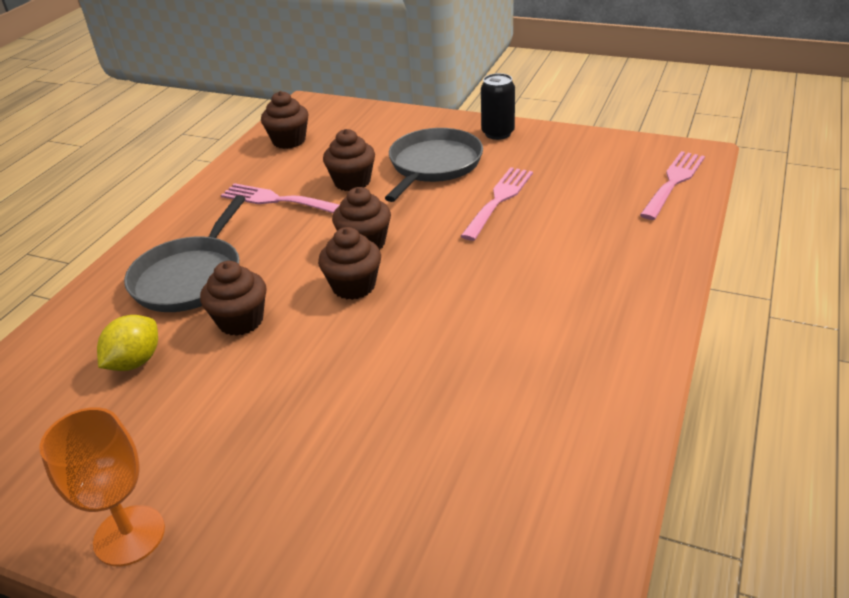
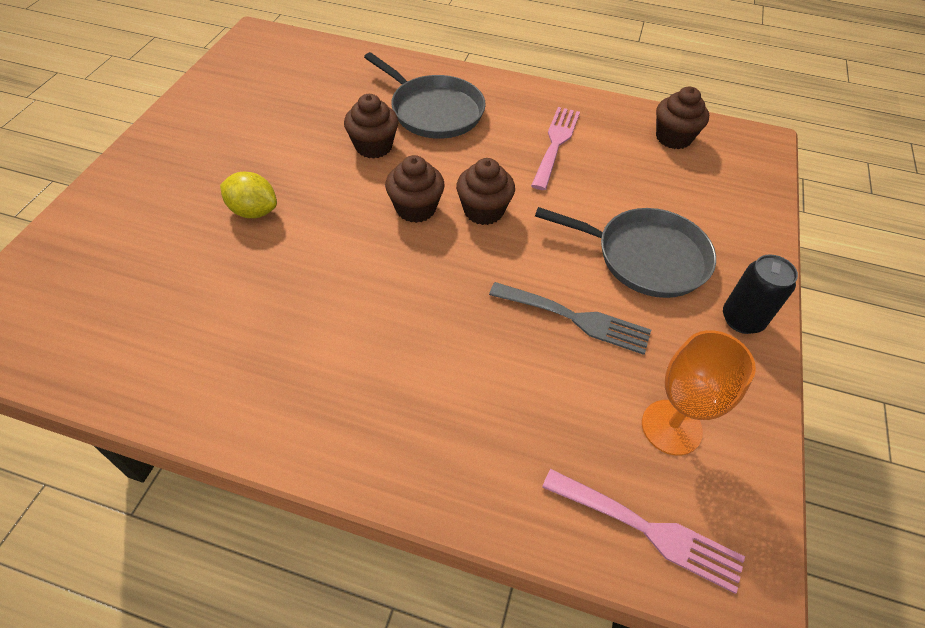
camera: 80 degrees right, 15 degrees up
(129, 535) = (172, 130): orange goblet -> orange goblet (671, 427)
(135, 362) = (333, 102): yellow lemon -> yellow lemon (254, 211)
(190, 277) = (433, 111): grey pan -> grey pan turned 150 degrees counterclockwise
(352, 182) = (597, 192): brown cupcake -> none
(499, 200) = (576, 318): pink fork -> grey fork

